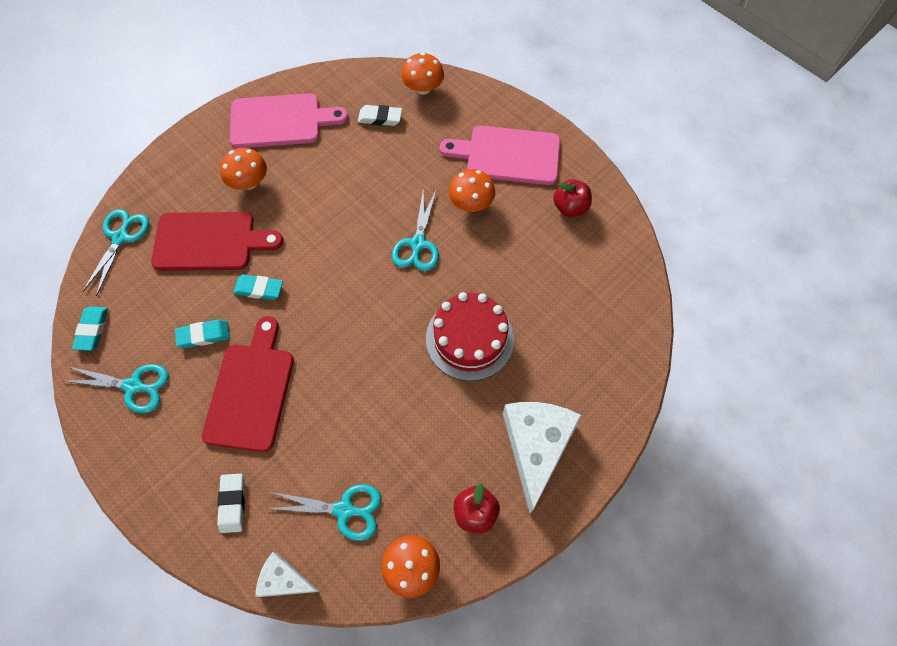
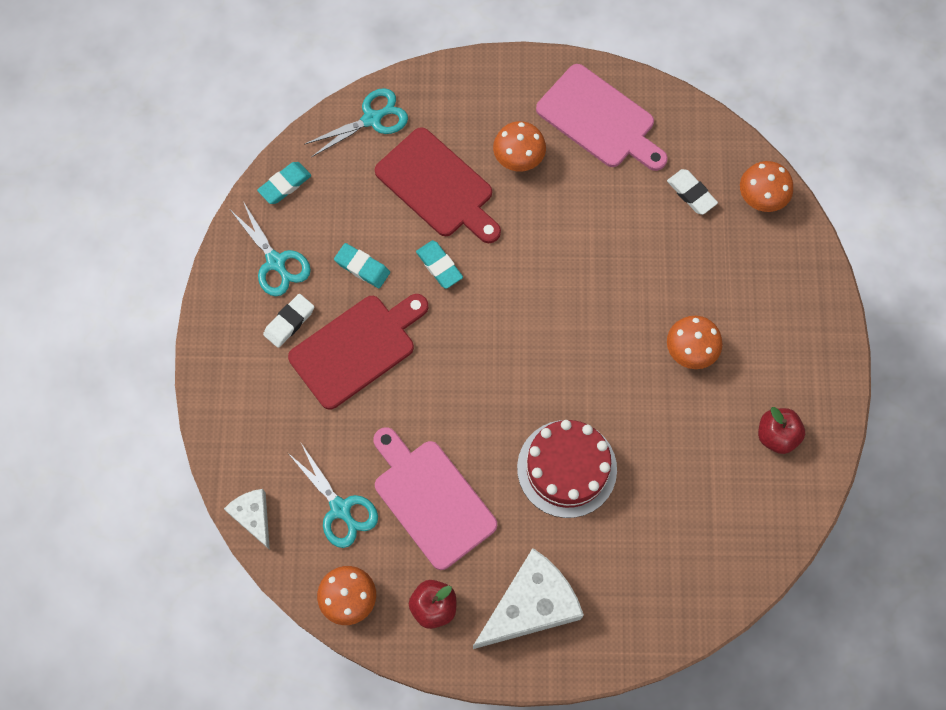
camera: 45 degrees right, 5 degrees up
(232, 503) = (267, 425): white eraser -> white eraser (289, 322)
(418, 244) = (606, 345): turquoise scissors -> none
(508, 155) = (772, 334): pink cutting board -> pink cutting board (431, 499)

